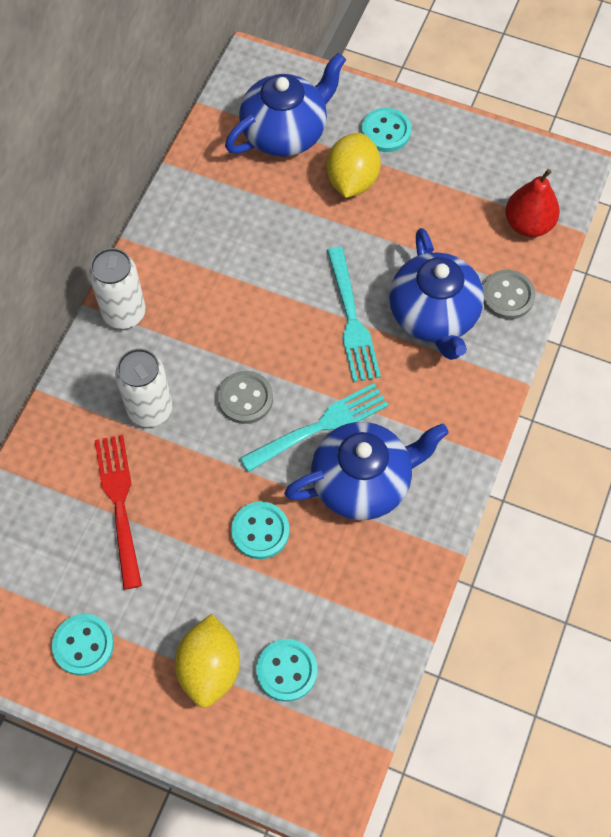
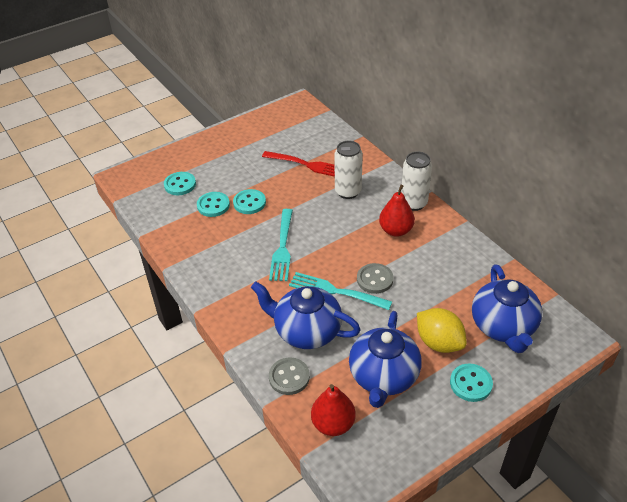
camera: 125 degrees right, 20 degrees down
(83, 645) = (254, 134): turquoise button -> turquoise button (213, 205)
(195, 308) = (396, 230): none -> red pear
(210, 668) = (206, 163): yellow lemon -> none
(245, 398) = (324, 227): grey button -> grey button (375, 279)
(363, 482) = (237, 249): blue teapot -> blue teapot (383, 377)

